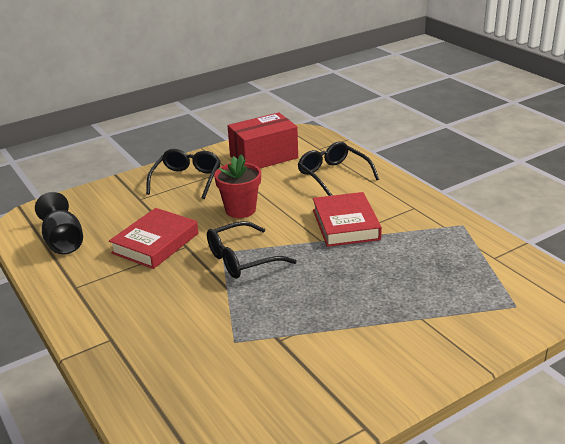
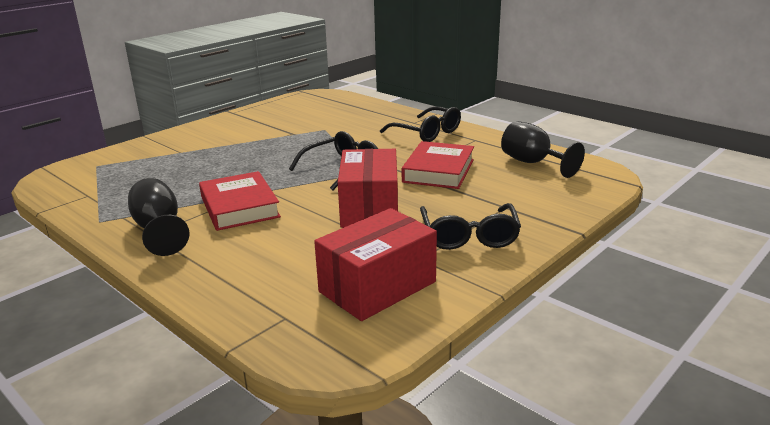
camera: 165 degrees right, 5 degrees down
(240, 210) = (370, 208): red flower pot -> red box
(333, 175) = (256, 267): black glasses -> black glasses (427, 133)
(408, 210) = (159, 230): none -> black goblet

